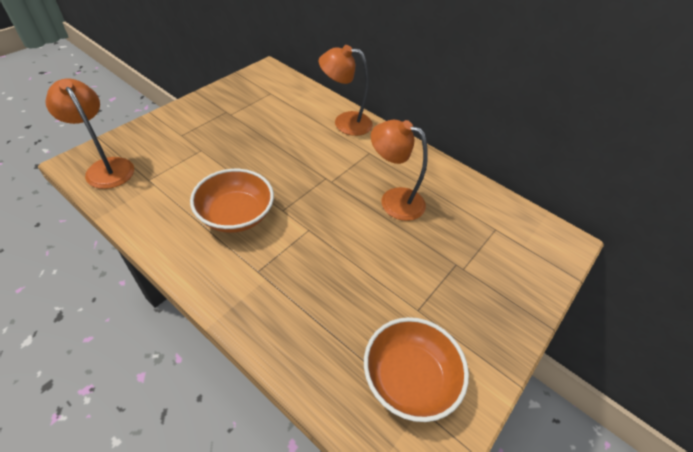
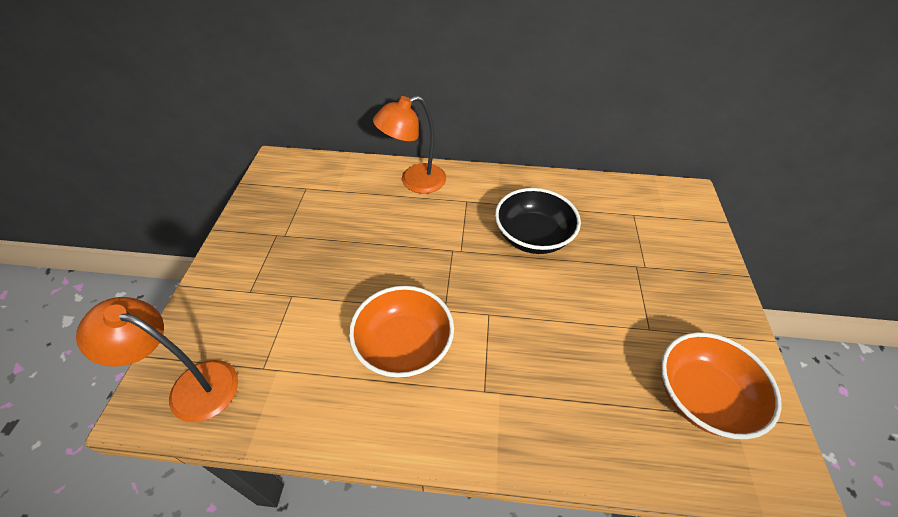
camera: 30 degrees left, 0 degrees up
(393, 200) = (532, 237): orange lamp -> black bowl

